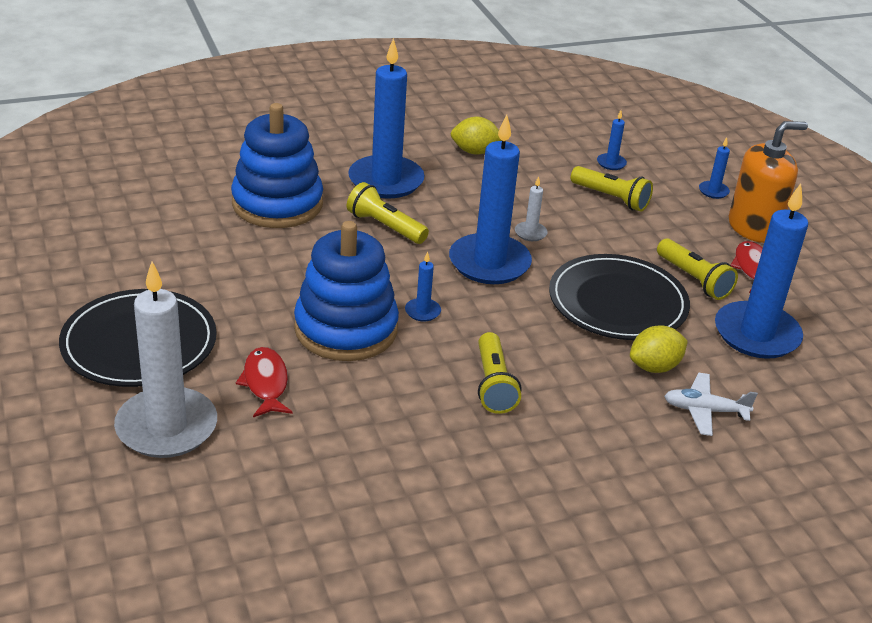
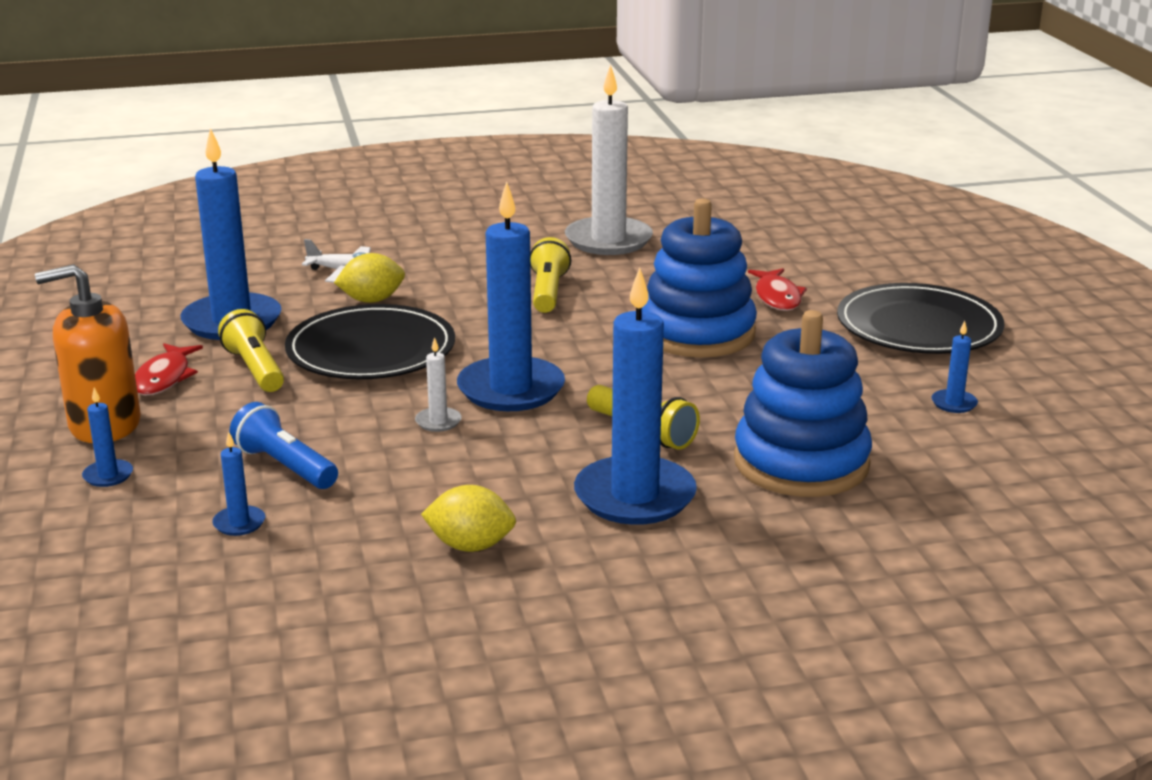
camera: 170 degrees left, 10 degrees down
(166, 427) = (861, 274): white candle -> white candle (608, 240)
(422, 311) = (608, 345): blue candle -> blue candle (954, 403)
(611, 198) = (285, 466): yellow flashlight -> blue flashlight

